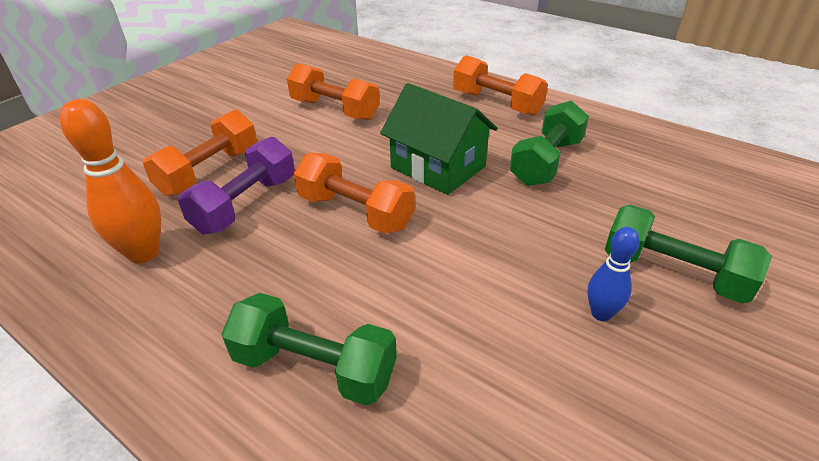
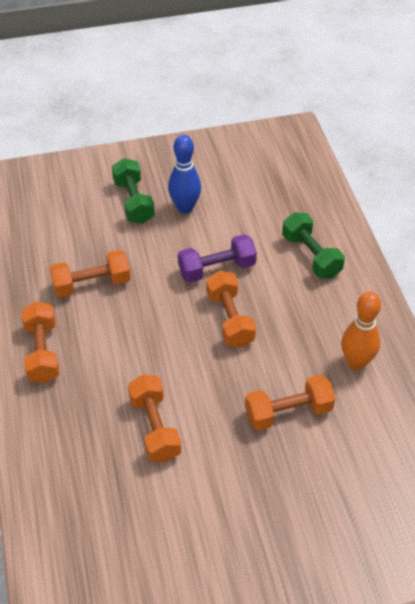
camera: 140 degrees left, 10 degrees up
(245, 204) = (283, 365): purple dumbbell -> purple dumbbell (217, 269)
(438, 167) = (153, 321): green house -> none
(546, 162) = (92, 284): green dumbbell -> orange dumbbell
(601, 313) = (185, 207): blue bowling pin -> blue bowling pin, size x1.71

